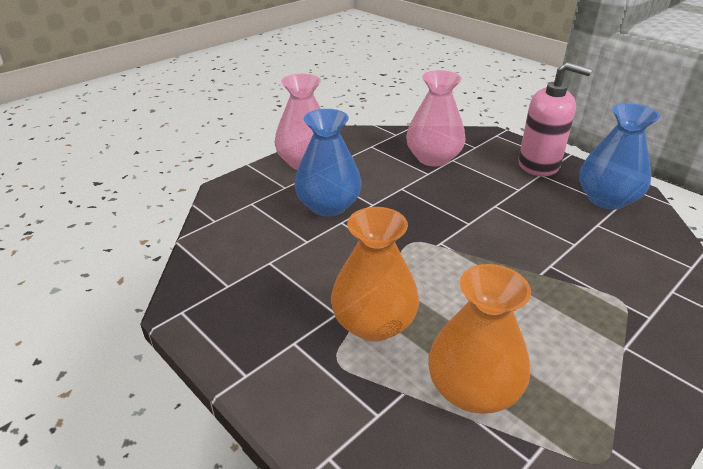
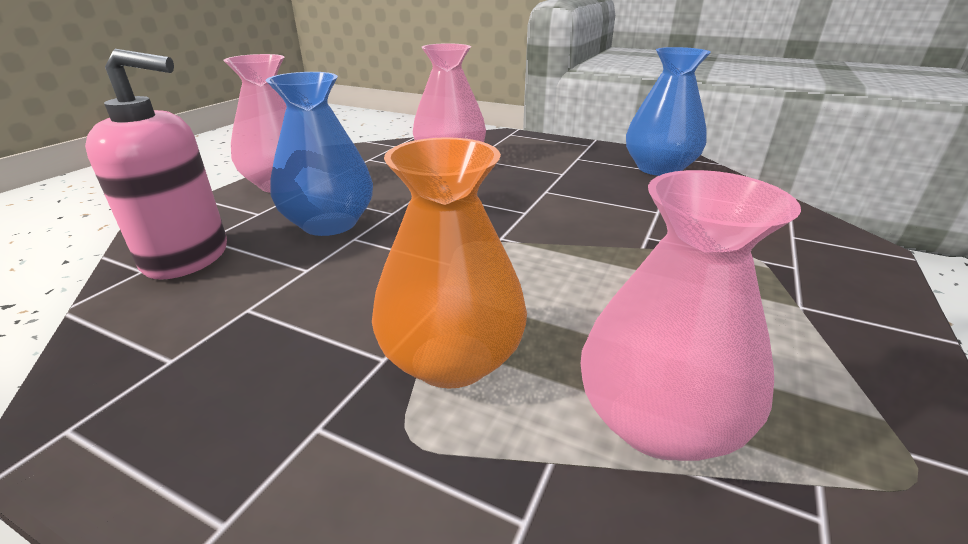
camera: 20 degrees left, 5 degrees down
(473, 390) = (657, 420): orange vase -> pink vase
(539, 165) = (570, 151): pink soap dispenser -> pink soap dispenser (187, 257)

